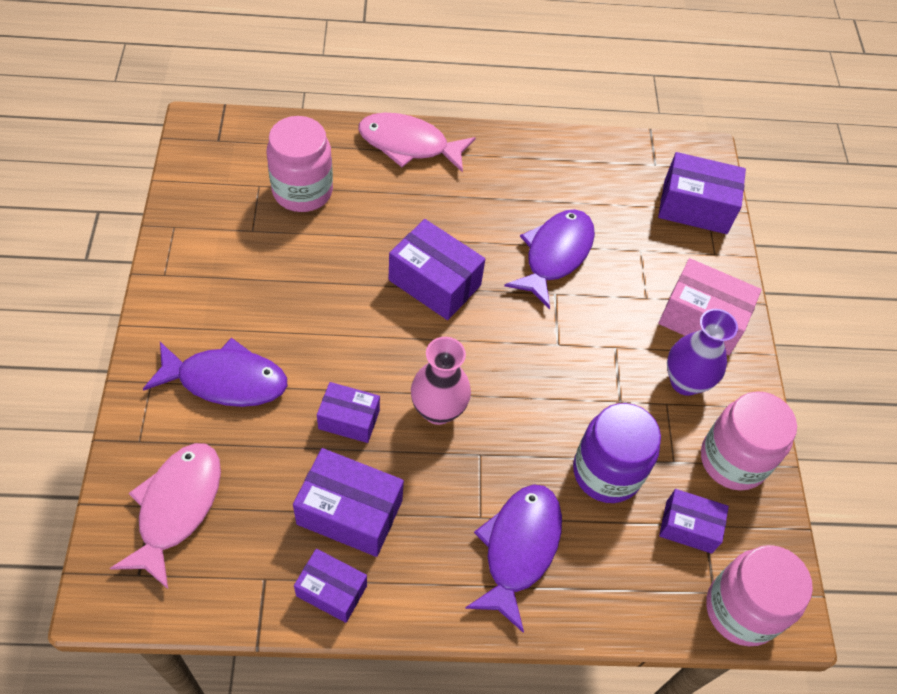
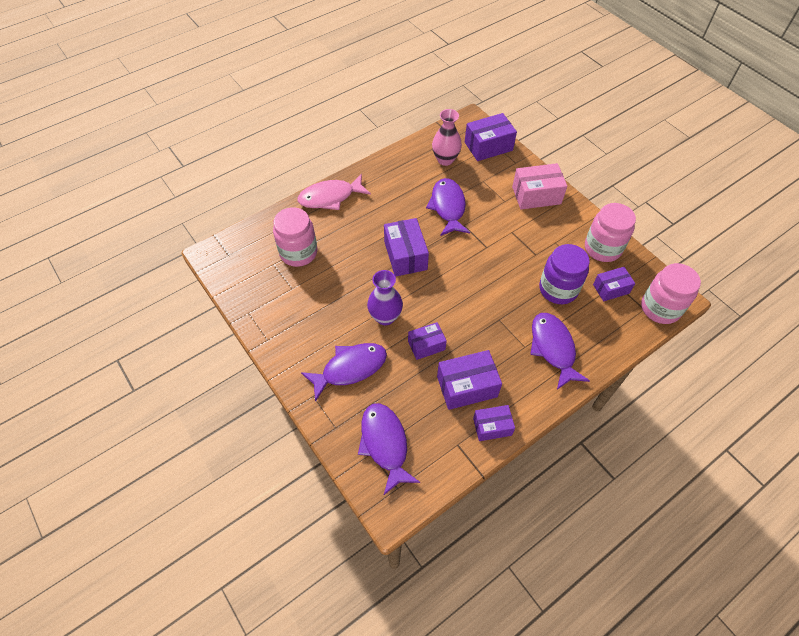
camera: 30 degrees left, 0 degrees up
(176, 507) = (385, 444): pink fish -> purple fish
(434, 283) = (405, 255): purple box -> purple box turned 75 degrees clockwise
(438, 410) = (462, 313): pink vase -> pink vase (445, 160)
(685, 382) = (554, 227): purple vase -> purple vase (385, 317)

